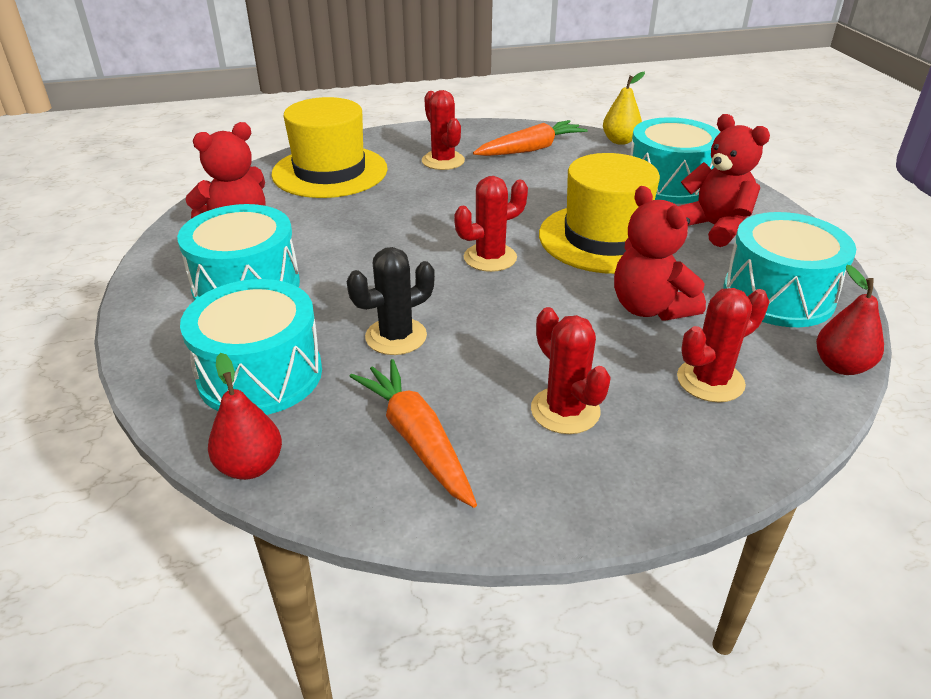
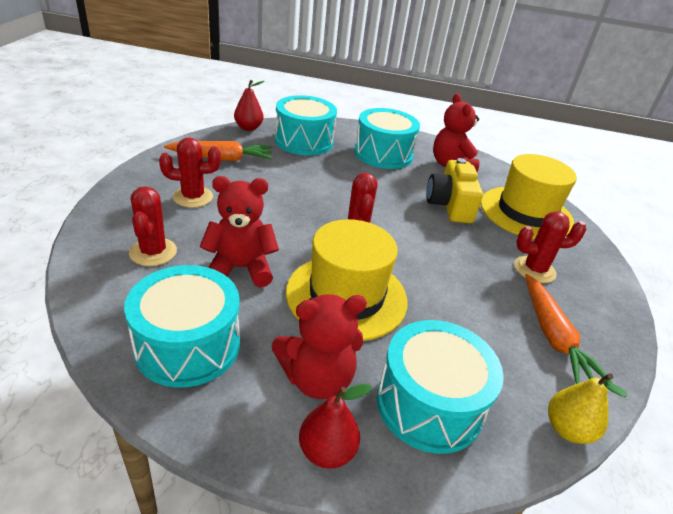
camera: 110 degrees right, 0 degrees up
(360, 214) = (450, 205): none -> yellow camera
(396, 336) = (300, 176): black cactus -> none
(841, 366) = (91, 317): red pear -> red pear (327, 451)

